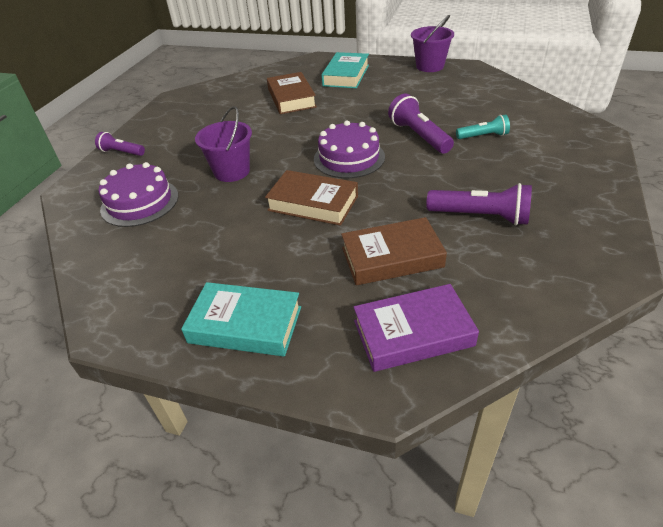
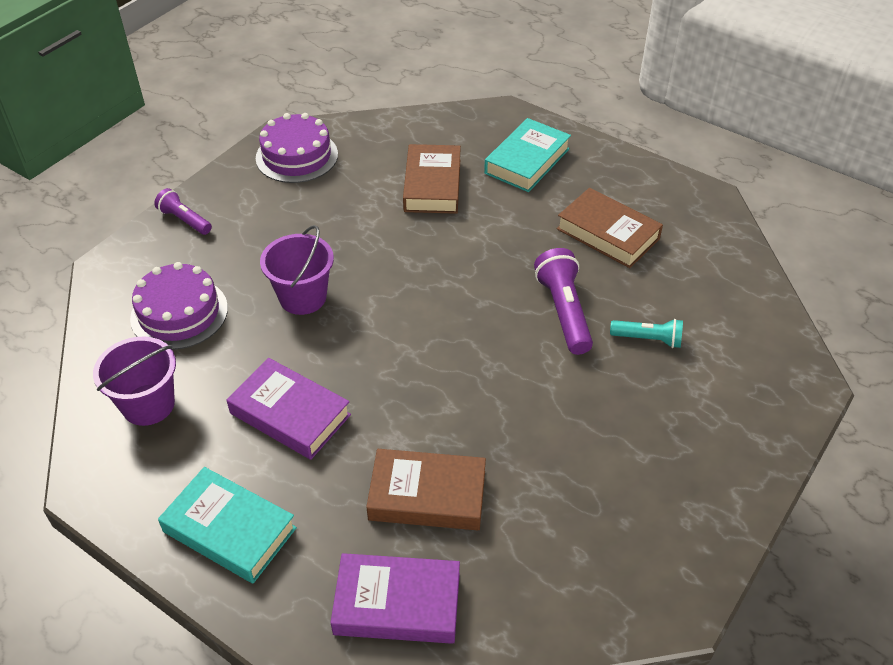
camera: 15 degrees right, 5 degrees up
(257, 238) = (290, 414): none -> purple book
(313, 203) = (376, 382): brown book -> brown book (608, 233)
(349, 158) = (455, 321): purple cake -> purple cake (297, 156)
(430, 66) = (654, 178): purple bucket -> purple bucket (148, 404)
(480, 216) = (564, 471): purple flashlight -> none

